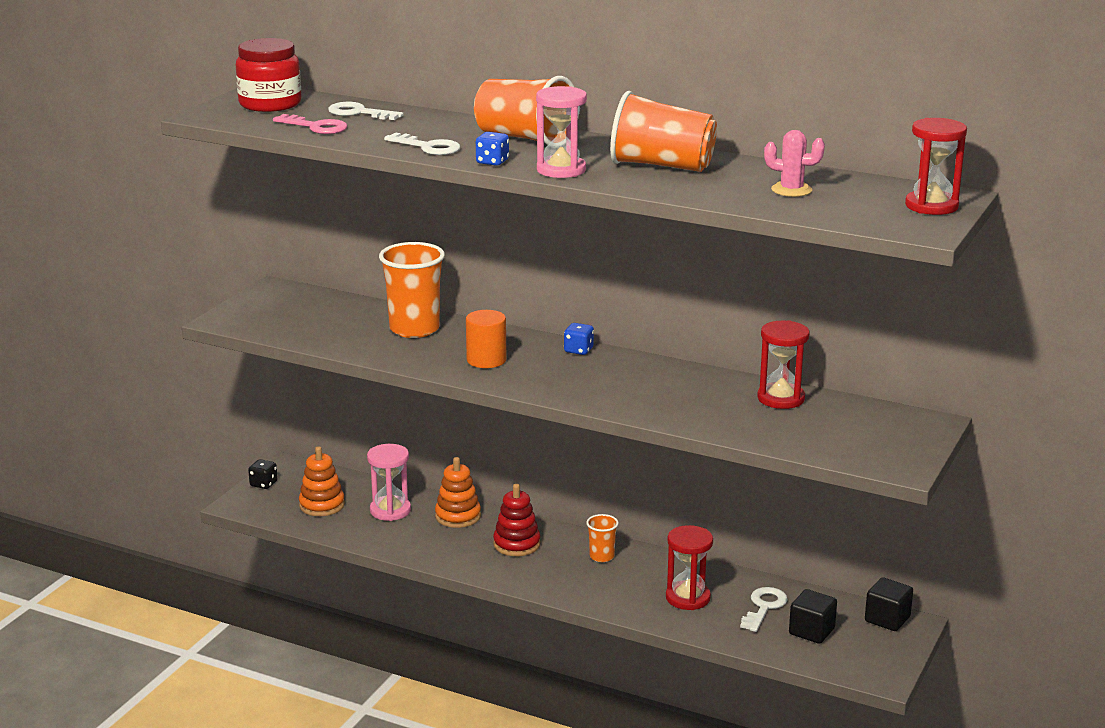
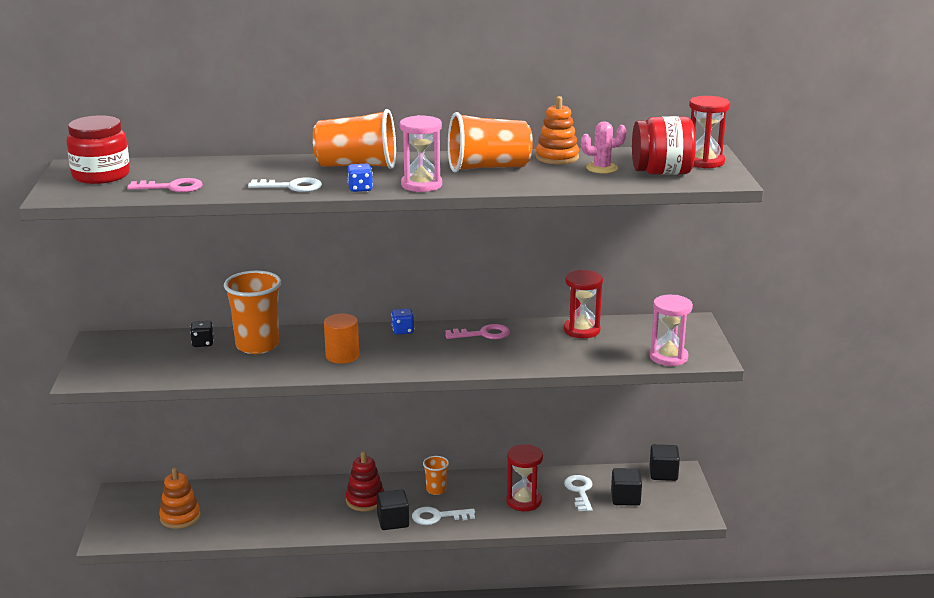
camera: 30 degrees left, 0 degrees up
(263, 484) = (113, 515): black dice -> black dice (203, 343)
(359, 113) = (191, 169): white key -> white key (437, 517)
(390, 510) = (241, 504): pink hourglass -> pink hourglass (668, 357)
(458, 516) = (300, 492): orange stacking toy -> orange stacking toy (557, 157)
(525, 574) = (393, 521): none -> black cube
(662, 375) = (483, 334): none -> pink key
(856, 208) = (661, 172): none -> red jar

